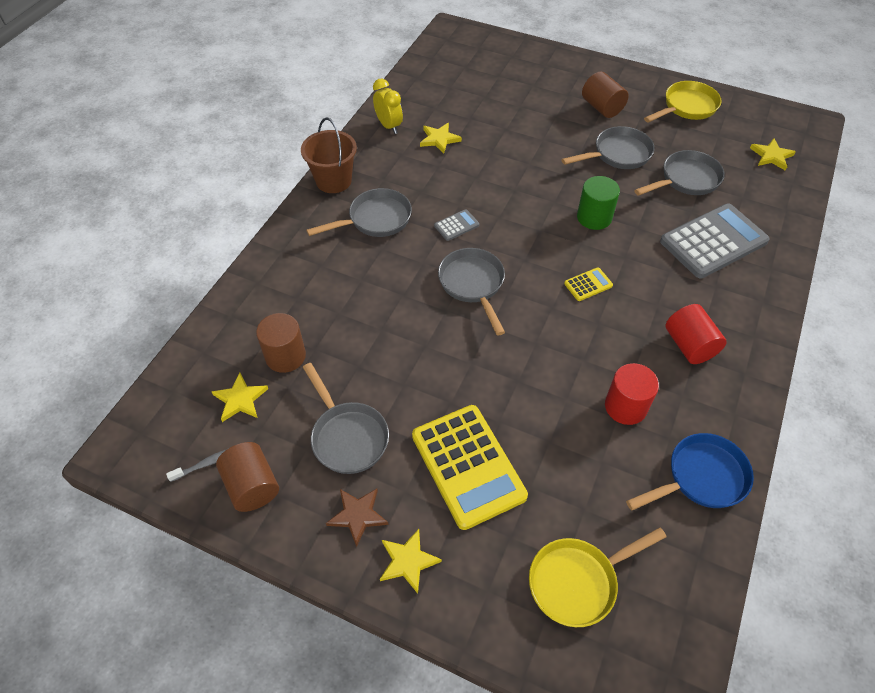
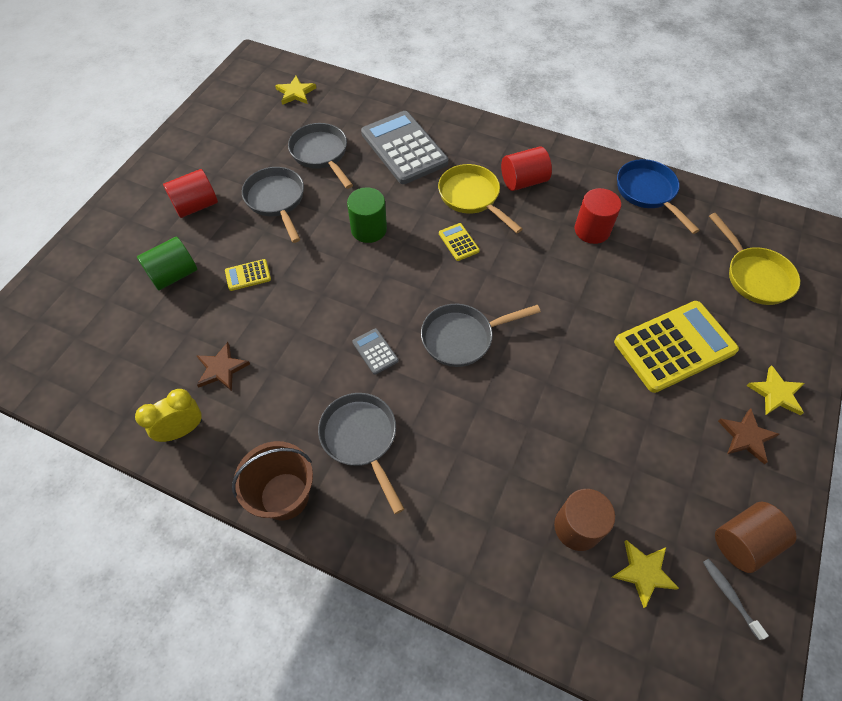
camera: 90 degrees left, 5 degrees up
(347, 436) = (666, 451): grey pan -> none
(439, 139) = (221, 369): yellow star -> brown star
(526, 105) = (174, 275): none -> green cylinder
(530, 144) = (248, 275): none -> yellow calculator
(602, 108) = (196, 206): brown cylinder -> red cylinder
(686, 107) = (211, 138): yellow pan -> yellow pan (472, 197)

